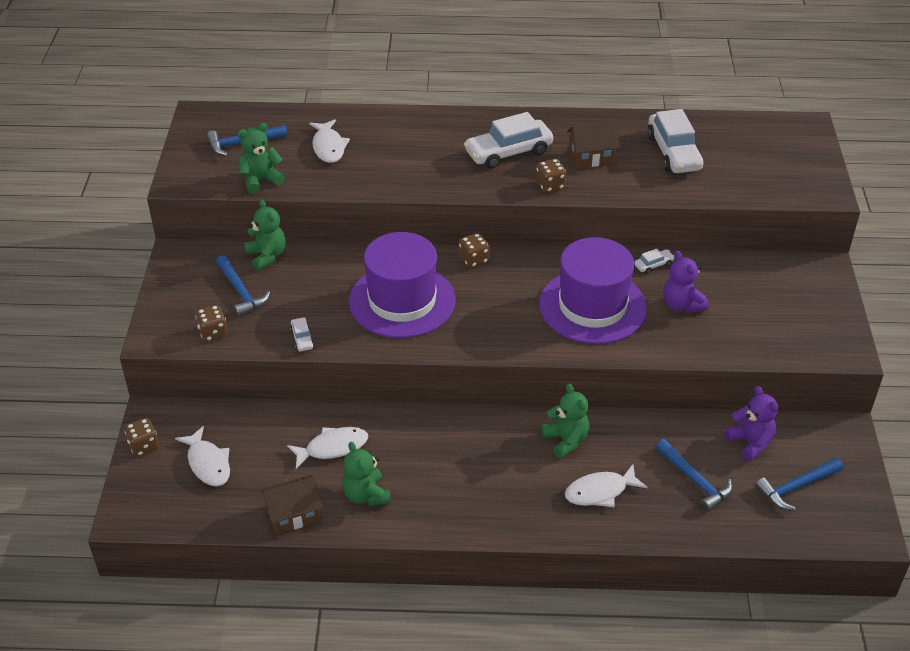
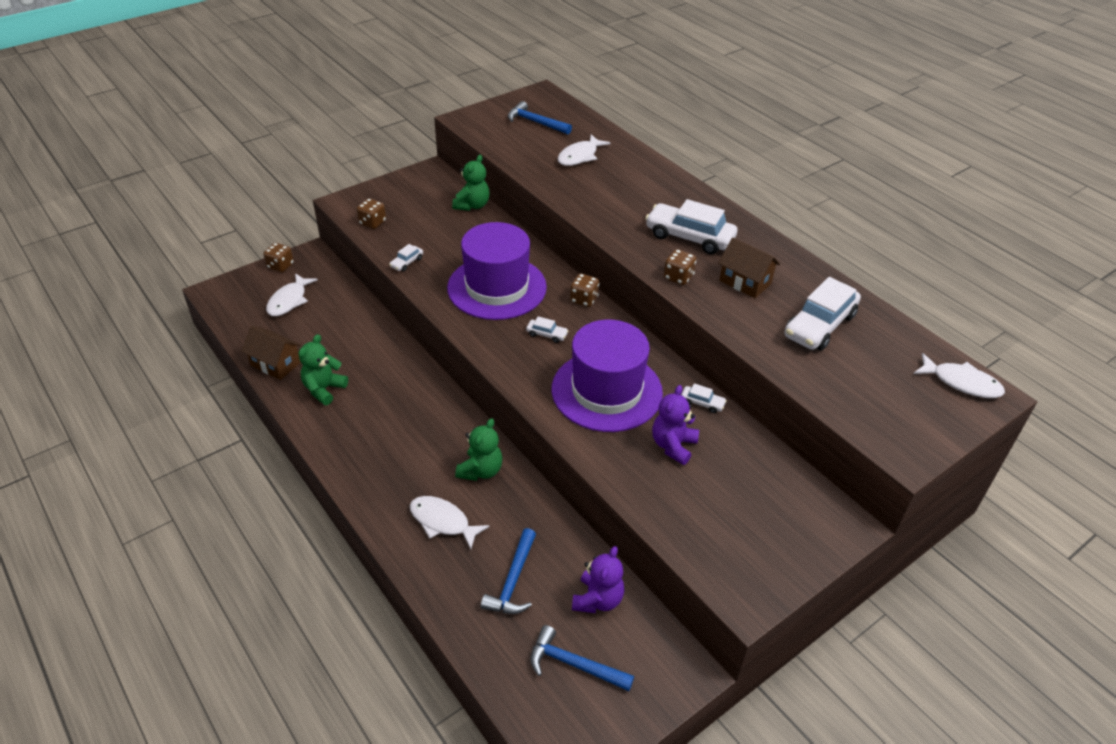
camera: 50 degrees right, 0 degrees up
(241, 292) = (424, 213): blue hammer -> none
(260, 180) = (507, 147): green teddy bear -> none
(332, 448) = (355, 348): white fish -> white fish (961, 383)
(494, 303) = (547, 334): none -> white car

